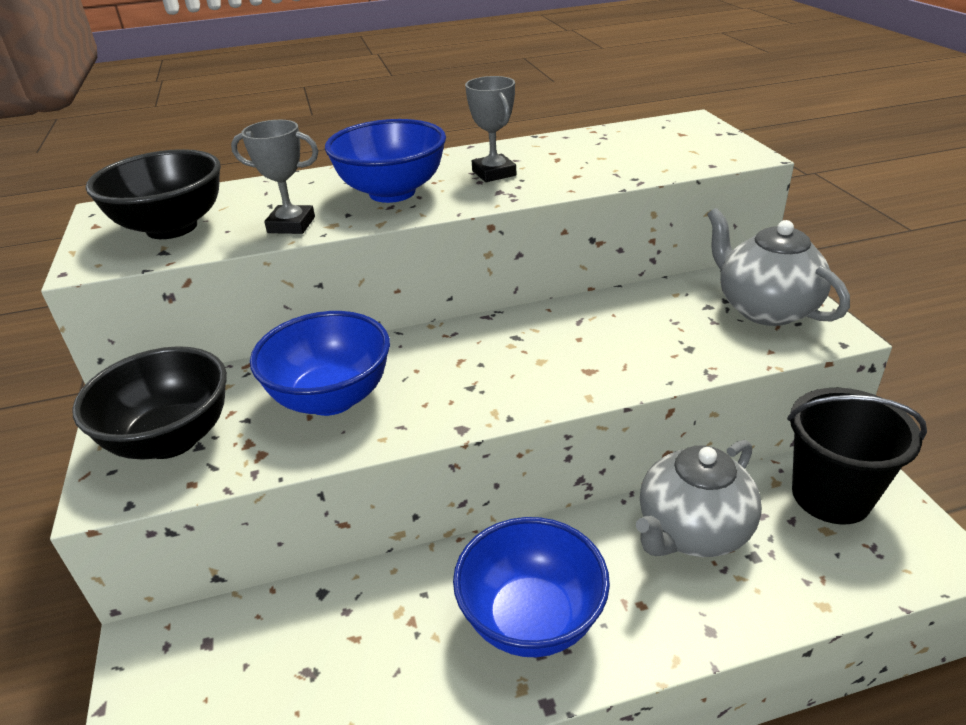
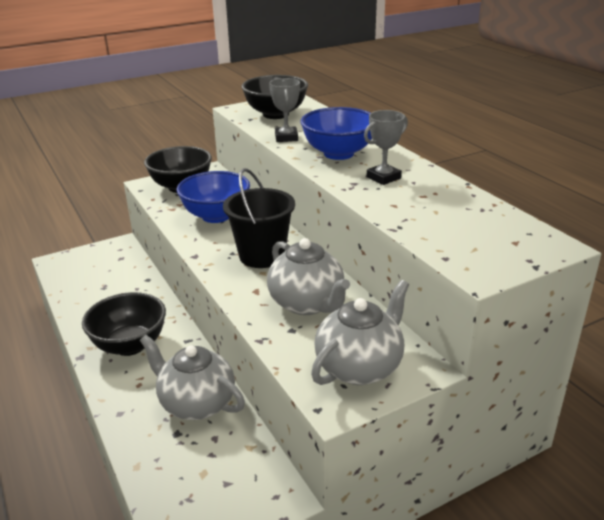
camera: 75 degrees right, 5 degrees down
(531, 619) = (130, 345): blue bowl -> black bowl
(631, 331) = (307, 304): none -> grey teapot
(831, 496) = (239, 478): black bucket -> black bucket (262, 256)

